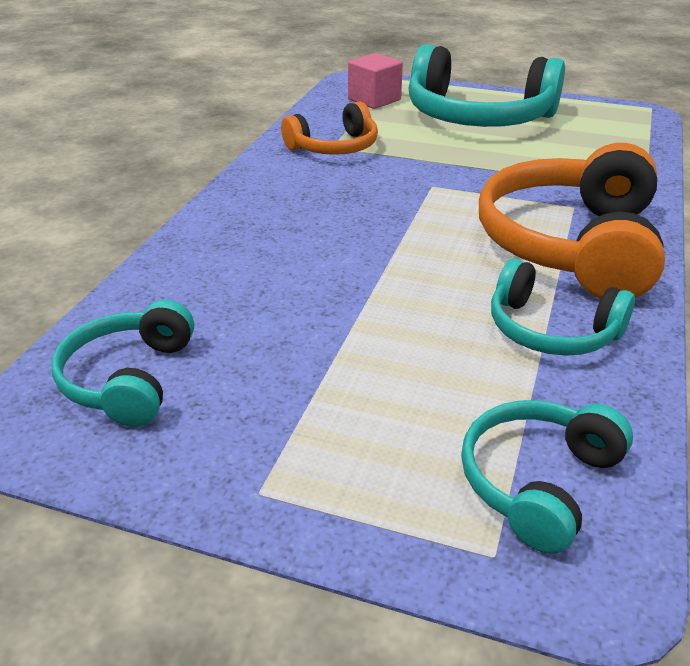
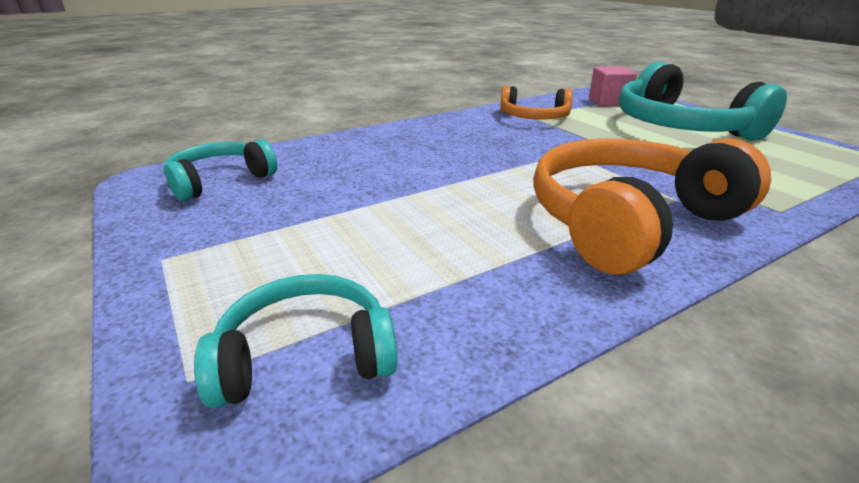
camera: 40 degrees right, 5 degrees down
(551, 330) = (506, 266): turquoise headphones -> none

